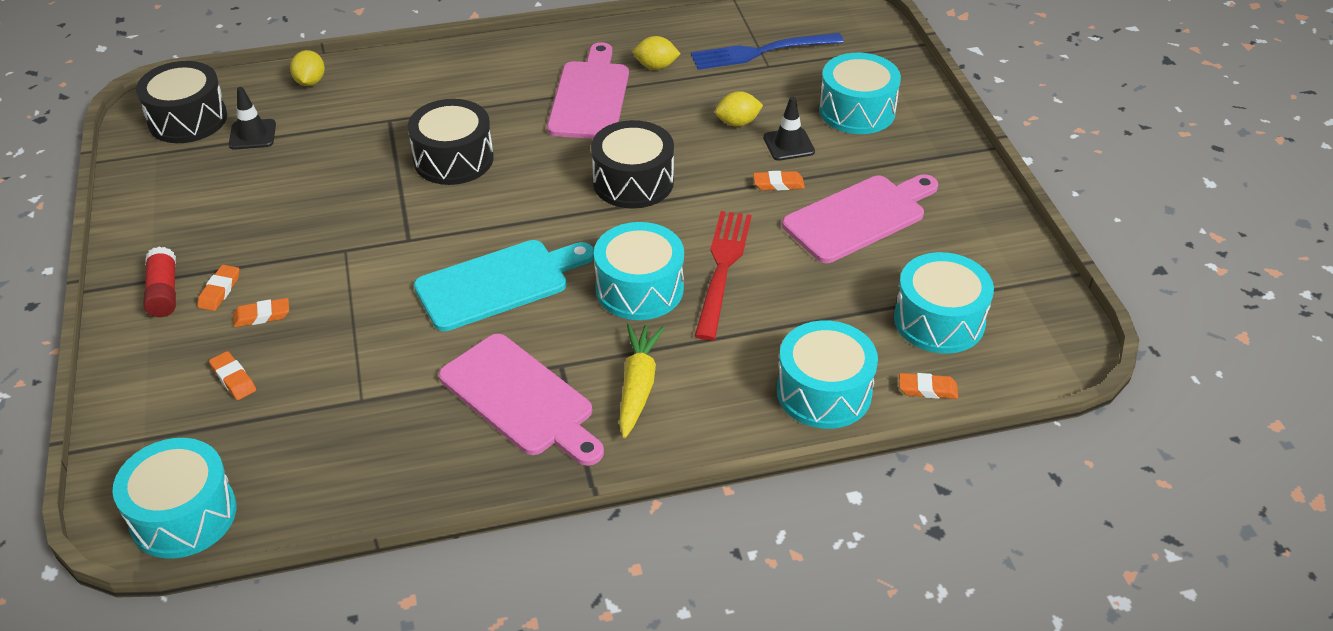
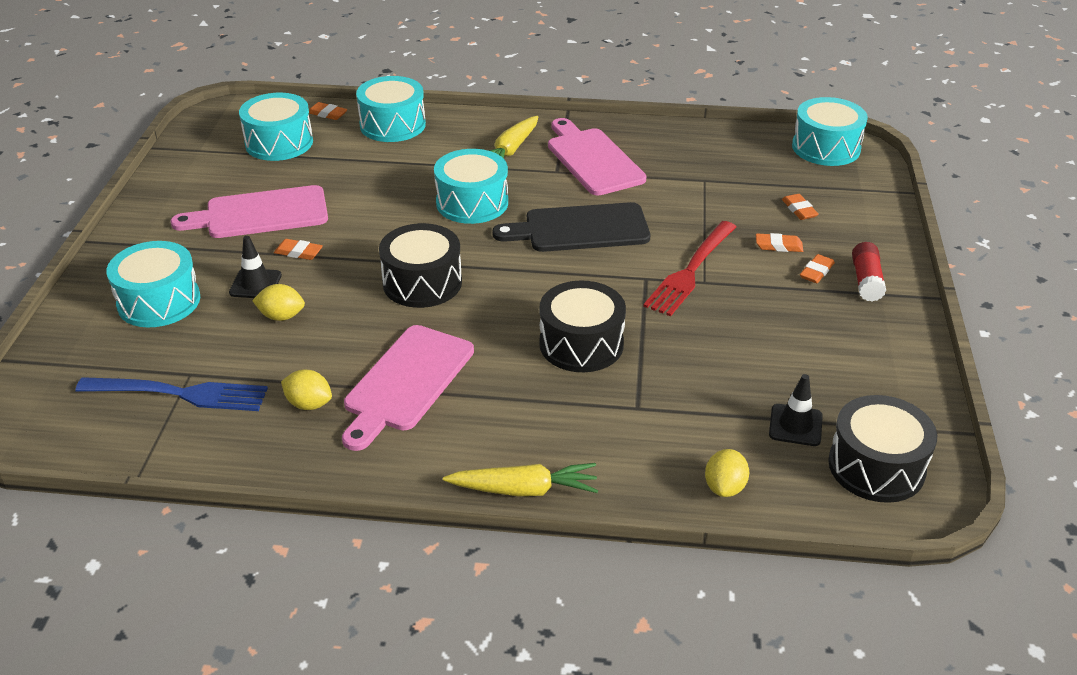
camera: 160 degrees left, 5 degrees down
(460, 50) = (524, 489): none -> yellow carrot
(498, 283) = (580, 229): turquoise cutting board -> black cutting board
(722, 269) = (399, 202): red fork -> red fork (691, 271)

